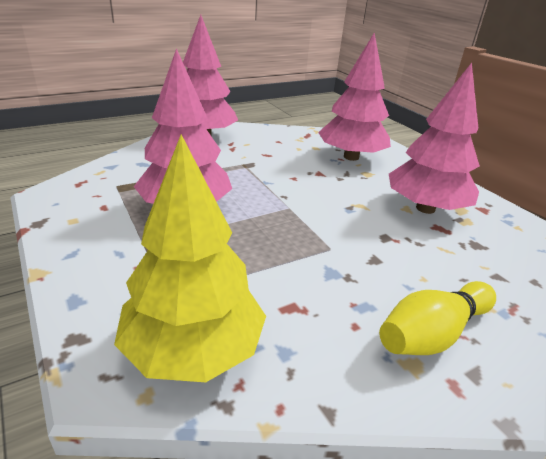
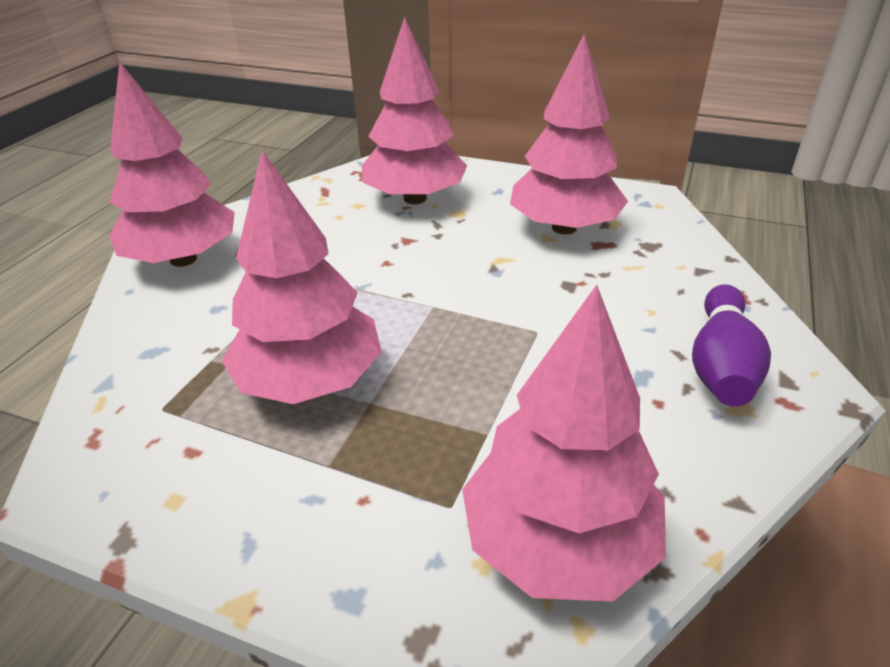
camera: 35 degrees left, 5 degrees up
(194, 349) = (559, 542): yellow tree -> pink tree
(432, 333) = (721, 365): yellow bowling pin -> purple bowling pin

